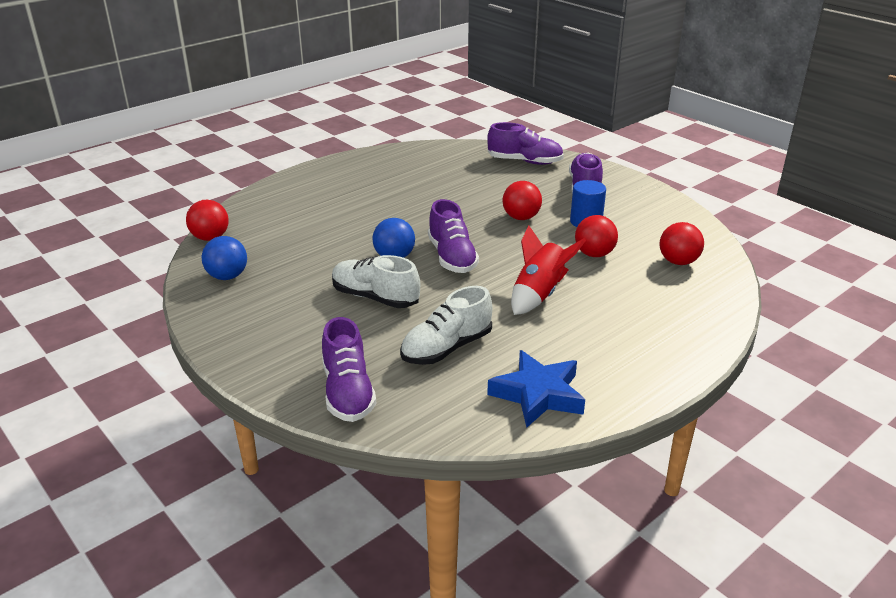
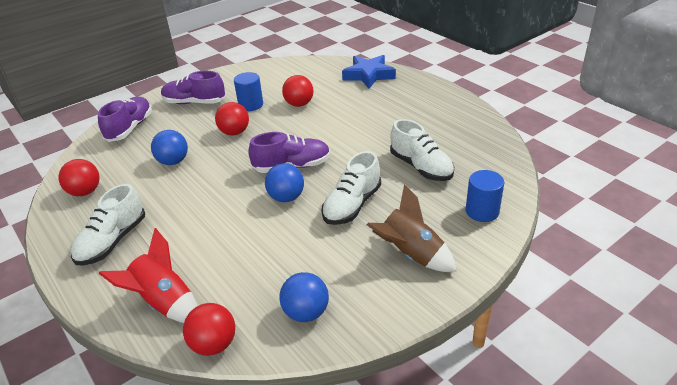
camera: 85 degrees left, 5 degrees up
(285, 335) = (410, 255): none -> brown rocket
(344, 181) = (112, 241): none -> white shoe
(348, 392) = (482, 211): purple shoe -> blue cylinder
(463, 191) = (173, 161): none -> blue ball
(538, 394) = (466, 131): blue star -> blue star (368, 75)
(539, 294) = (351, 128): red rocket -> red rocket (164, 302)
(678, 262) = (314, 76): red ball -> red ball (85, 192)

